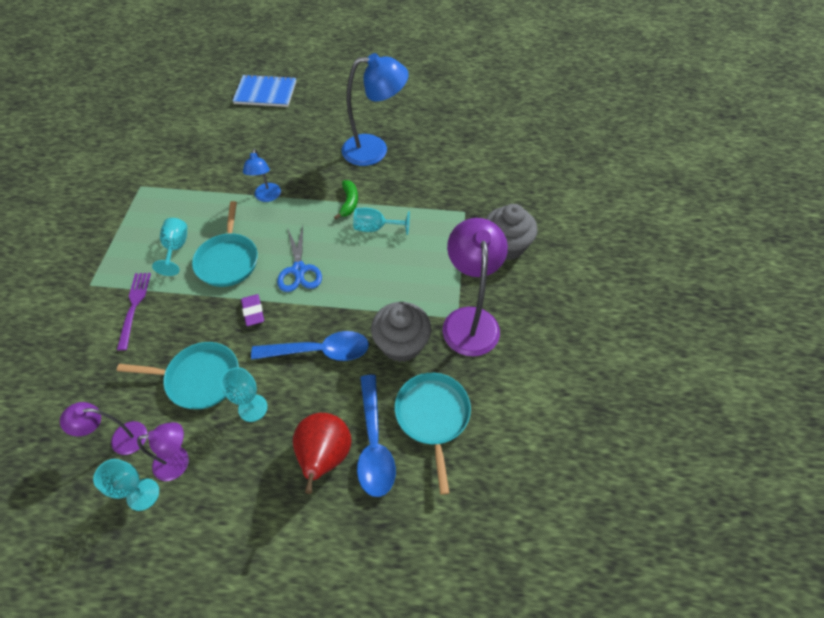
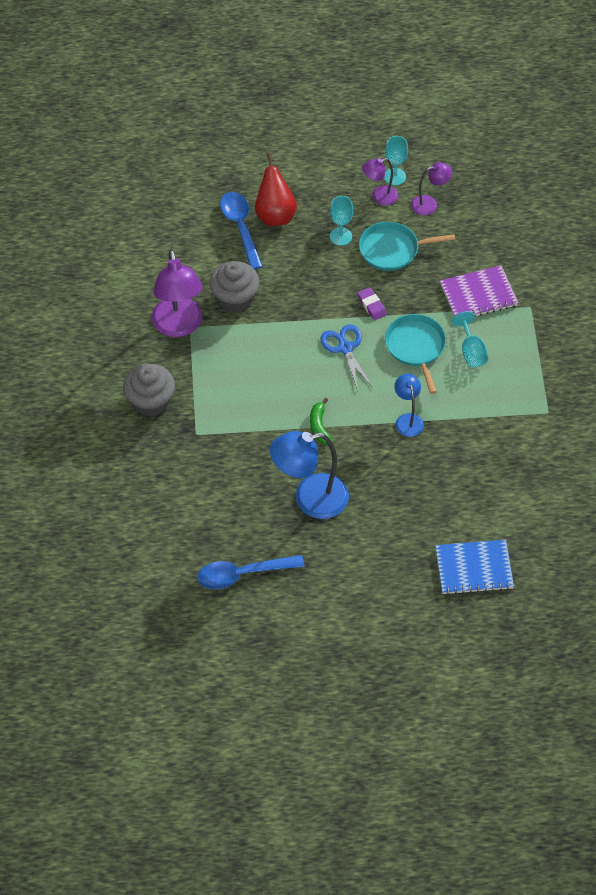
camera: 170 degrees right, 0 degrees up
(134, 306) = (478, 295): purple fork -> purple notebook
(319, 351) = (302, 283): blue spoon -> blue spoon (242, 574)
(375, 228) = (284, 401): turquoise goblet -> none
(433, 416) = (199, 251): turquoise pan -> none

